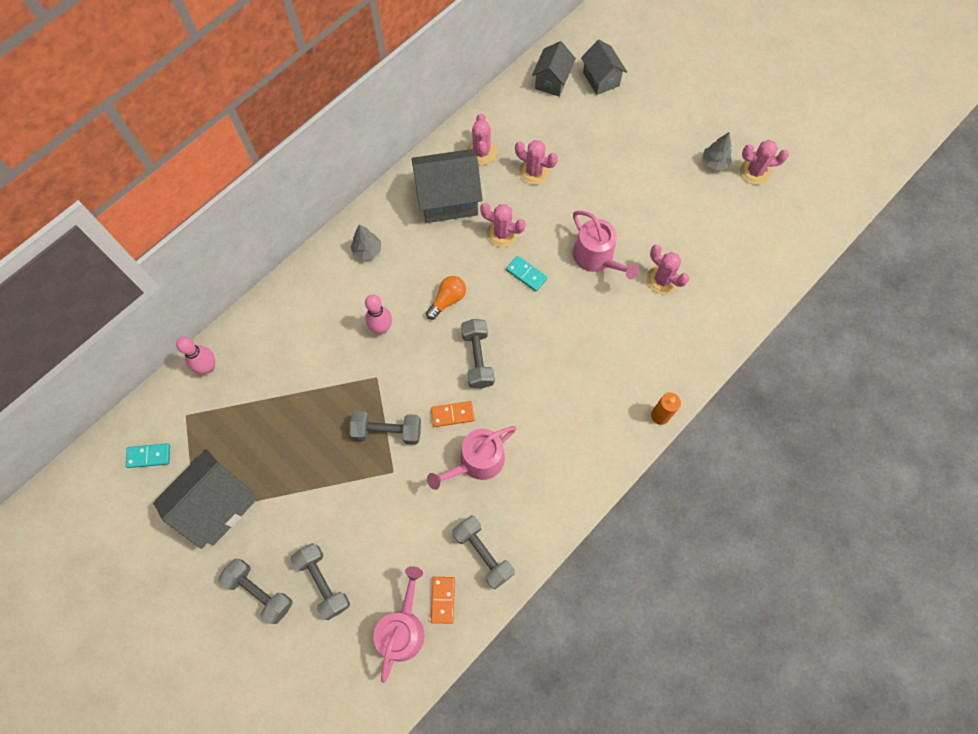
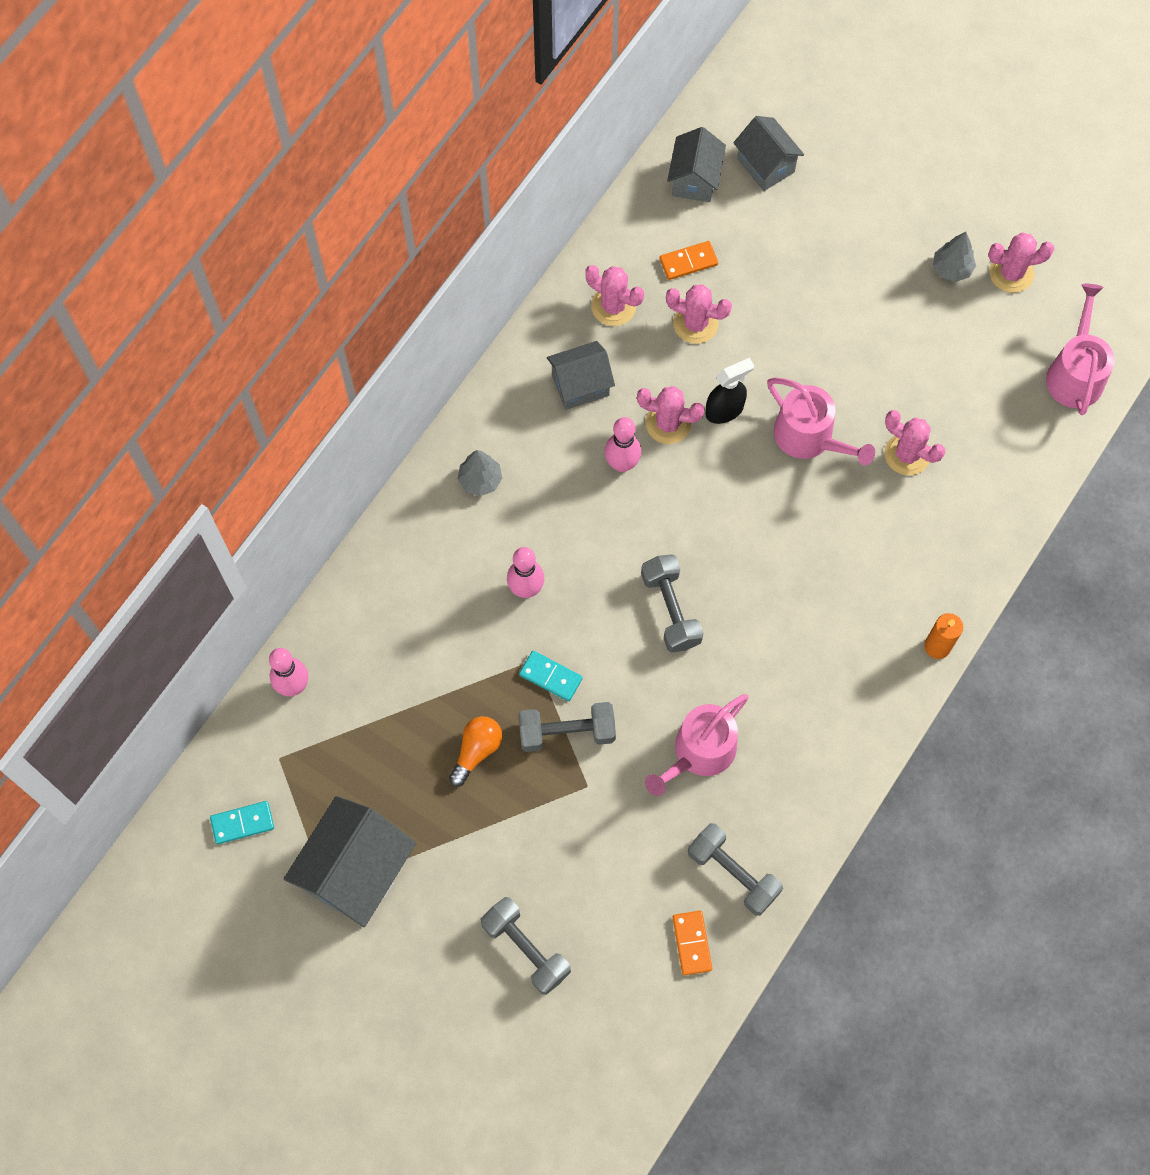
camera: 10 degrees left, 0 degrees up
(259, 592) = (443, 977): grey dumbbell -> none
(402, 628) = (646, 989): pink watering can -> pink watering can (1075, 373)
(447, 300) = (611, 533): orange light bulb -> orange light bulb (476, 751)
(448, 199) = (580, 385): grey house -> grey house, size x0.61
(452, 414) = (652, 694): orange domino -> orange domino (688, 262)
(465, 255) = (622, 464): none -> pink bowling pin
(481, 152) = (613, 306): pink cactus -> pink cactus turned 45 degrees counterclockwise
(526, 274) = (714, 478): turquoise domino -> turquoise domino (550, 677)
(542, 231) = (725, 410): none -> black spray bottle

